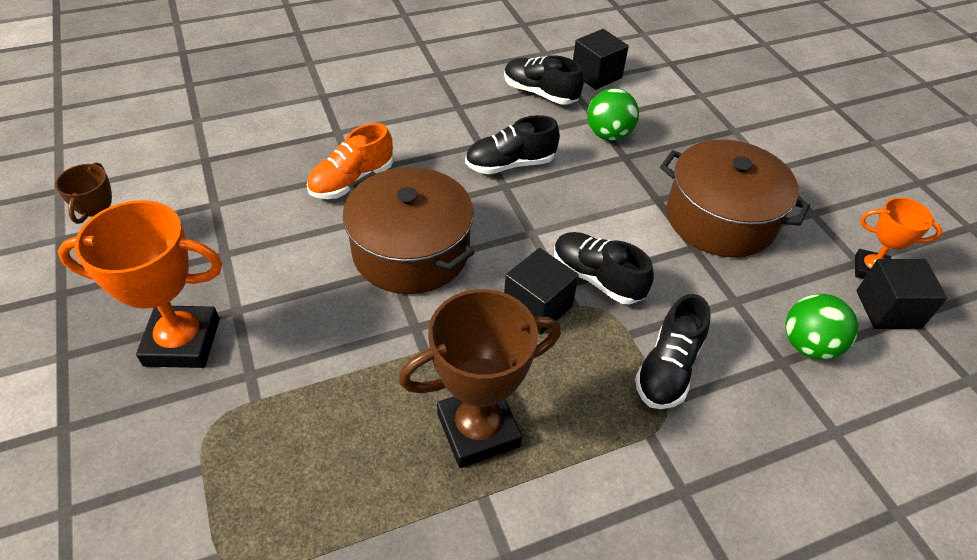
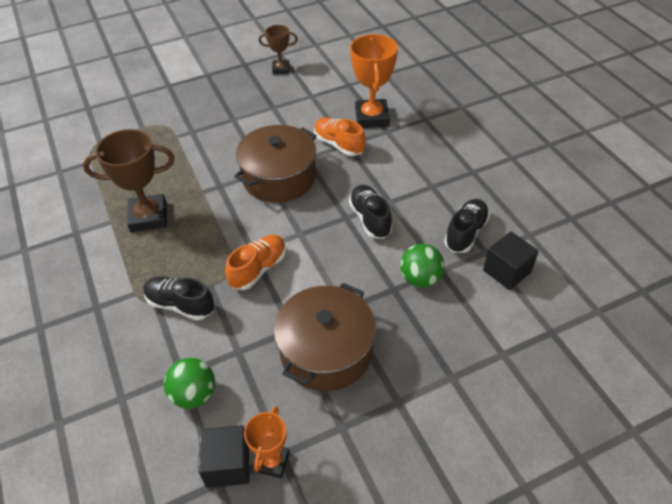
camera: 90 degrees right, 0 degrees up
(182, 342) = (213, 106): orange trophy -> orange trophy (372, 117)
(478, 430) = (148, 217): brown trophy -> brown trophy turned 75 degrees counterclockwise
(537, 306) = (234, 238): black cube -> none
(597, 278) = (258, 269): black shoe -> orange shoe

